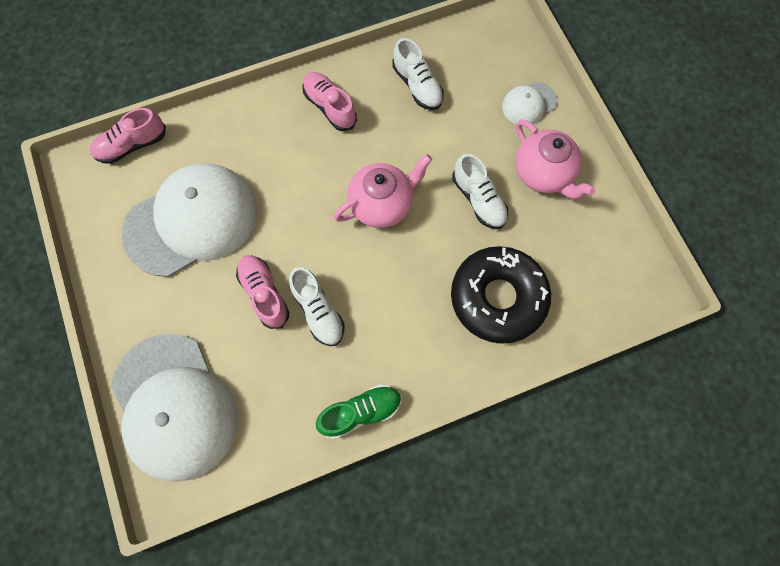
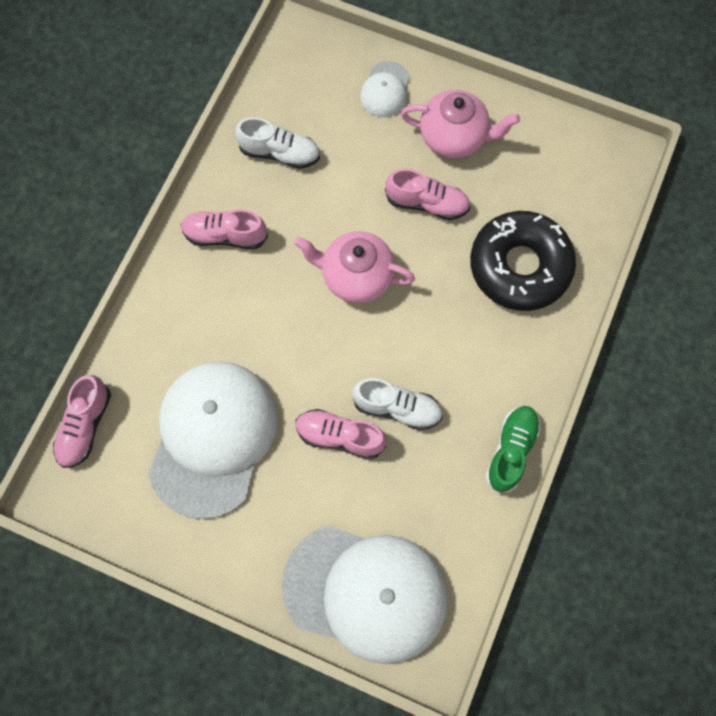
camera: 45 degrees left, 0 degrees up
(382, 204) = (356, 276): pink teapot -> pink teapot turned 90 degrees counterclockwise
(478, 200) = (427, 203): white shoe -> pink shoe

